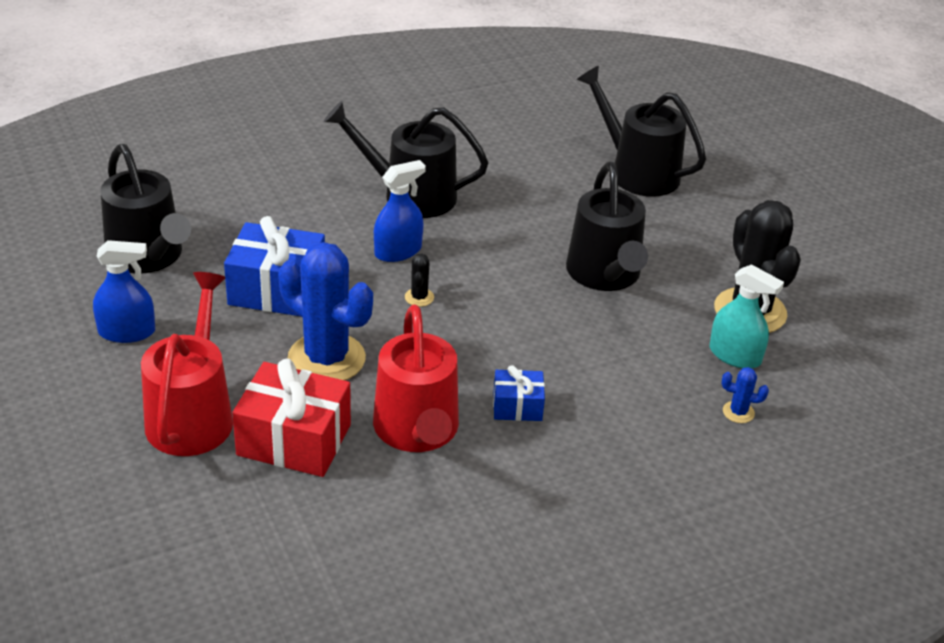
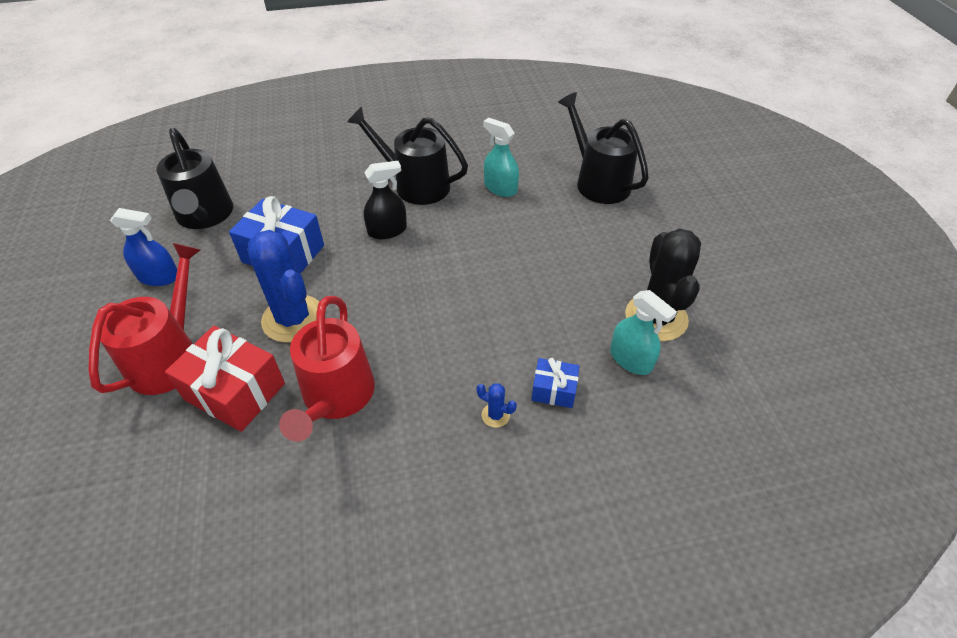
camera: 15 degrees right, 10 degrees up
(398, 251) = (387, 230): blue spray bottle -> black spray bottle
(419, 297) = (387, 272): black cactus -> none
(517, 406) = (427, 384): blue gift -> blue gift (554, 390)
(520, 190) = (500, 188): none -> turquoise spray bottle
(605, 275) = (543, 269): black watering can -> none
(738, 412) = (617, 418): blue cactus -> blue cactus (495, 415)

